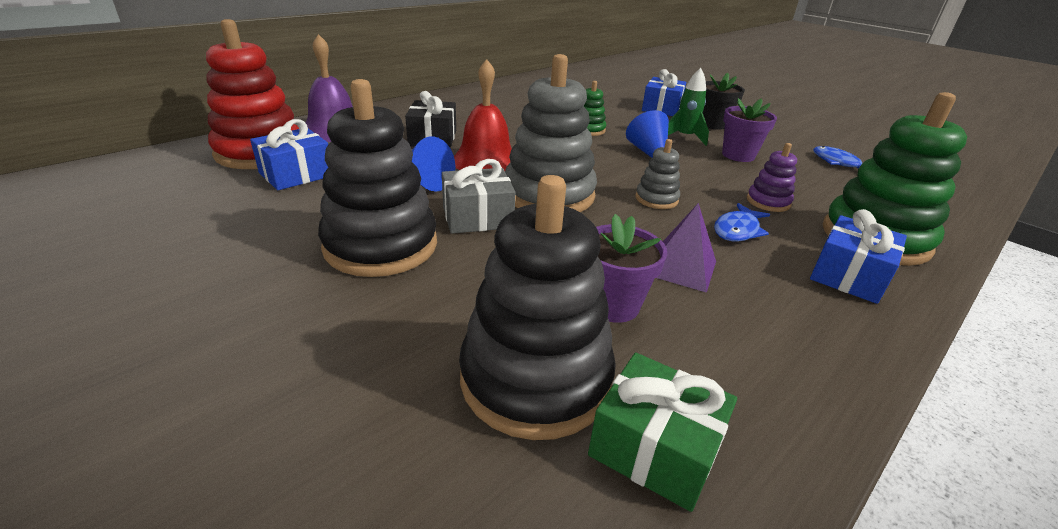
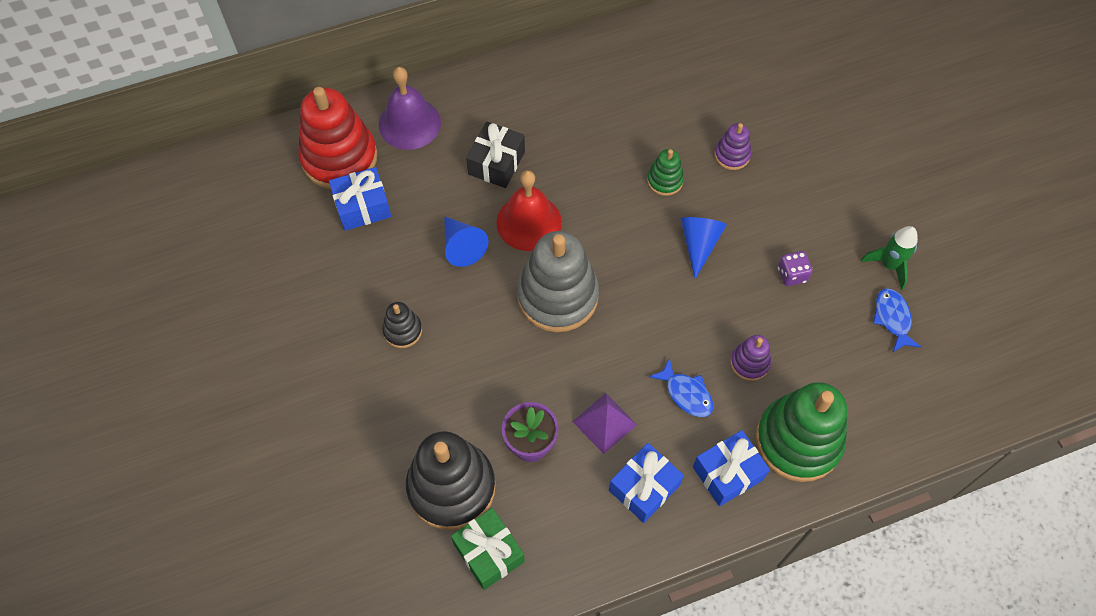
camera: 25 degrees right, 30 degrees up
(381, 245) = (402, 330): black stacking toy -> black stacking toy, size x0.47
(477, 217) = (484, 314): grey gift -> none
(628, 116) = (732, 155): none -> purple stacking toy
(656, 199) = (648, 329): grey stacking toy -> none
(661, 108) = (788, 143): blue gift -> blue gift (644, 487)
(684, 137) = (761, 222): green rocket -> green rocket (889, 265)
(712, 124) = (820, 199): black flower pot -> none
(737, 230) = (686, 393): blue fish -> blue fish turned 105 degrees counterclockwise
(738, 155) = (792, 275): purple flower pot -> purple dice

